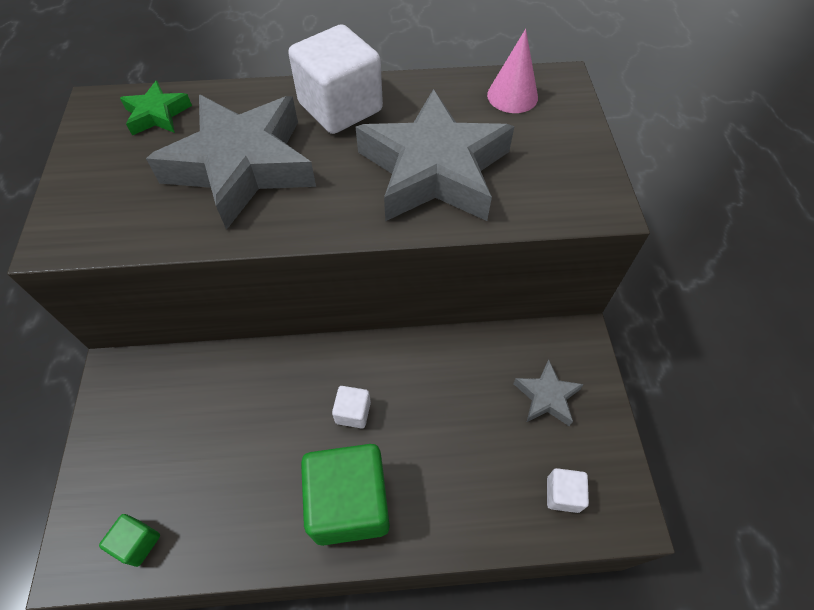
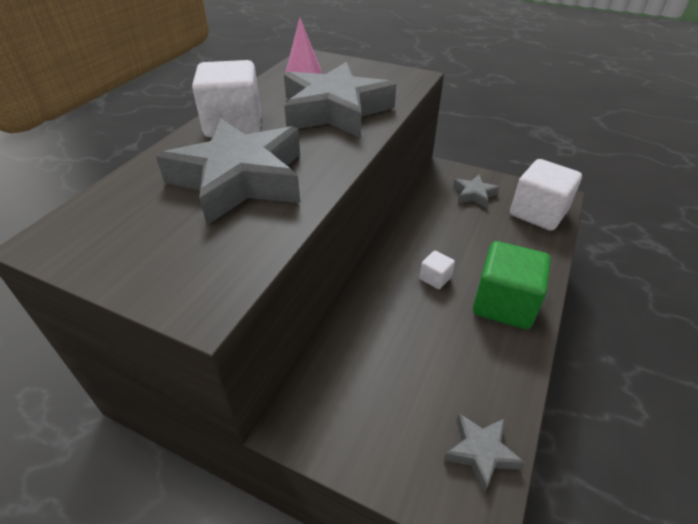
camera: 60 degrees left, 15 degrees down
(137, 543) = (481, 452): green cube -> grey star
(157, 114) = (116, 207): green star -> none
(563, 494) = (538, 213): white cube -> white cube, size x2.18

